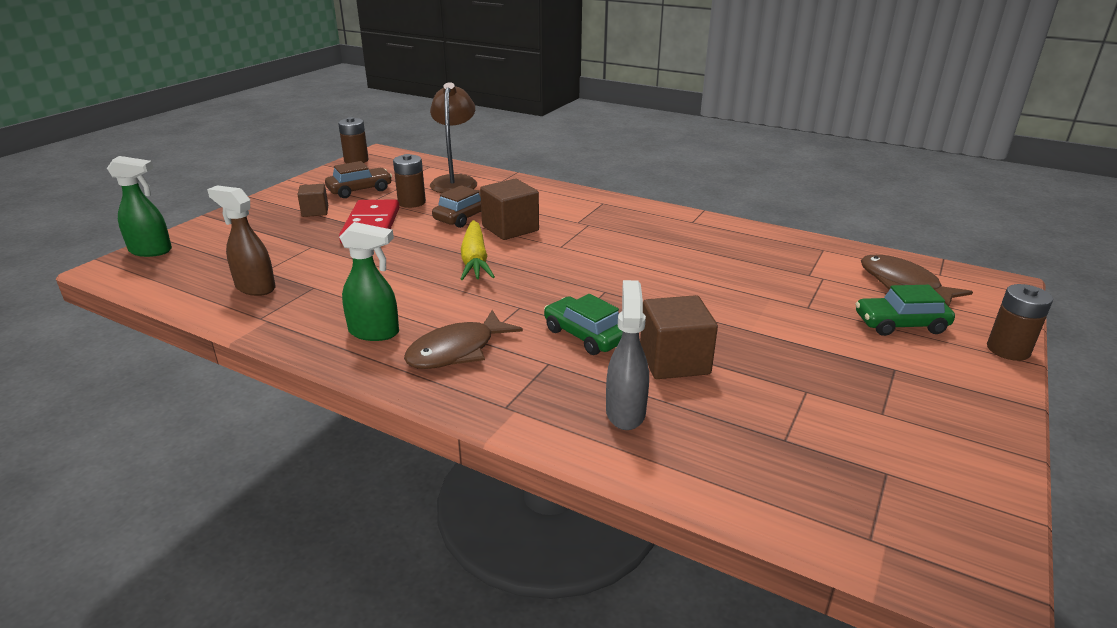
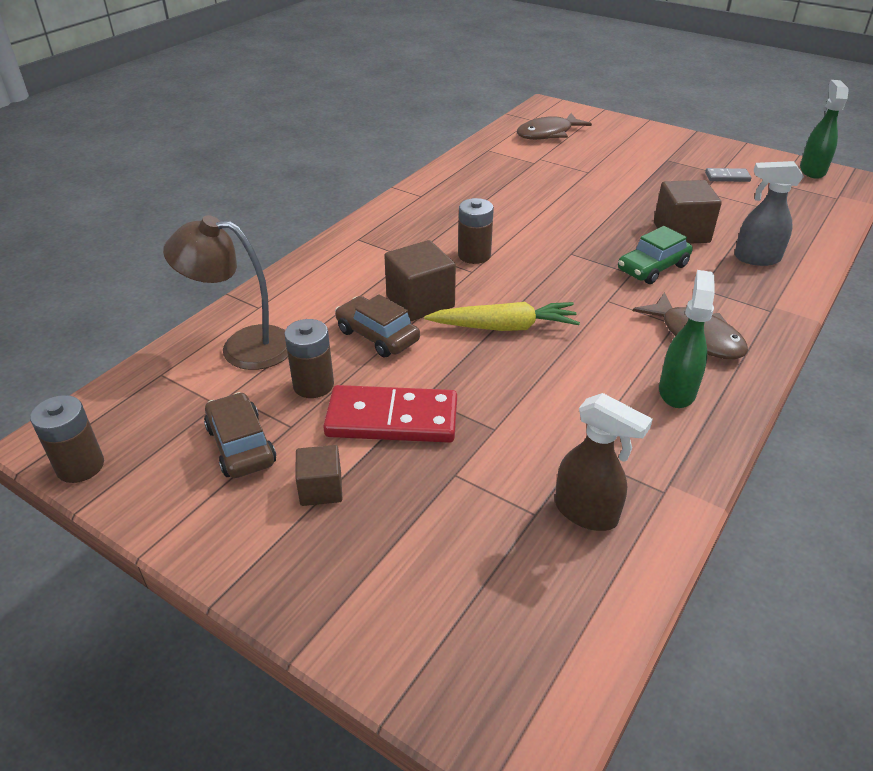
camera: 85 degrees left, 10 degrees up
(151, 251) = (458, 697): green spray bottle -> green spray bottle (812, 170)
(255, 287) = (587, 513): brown spray bottle -> brown spray bottle turned 90 degrees counterclockwise
(871, 418) = (727, 177): none -> grey domino
(900, 324) = (609, 146): green car -> none
(1008, 350) = (635, 124): brown battery -> brown battery (474, 255)

